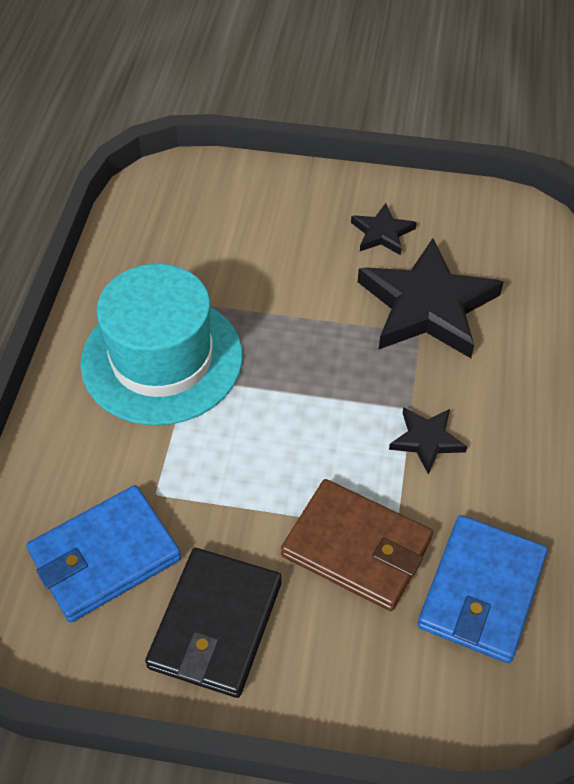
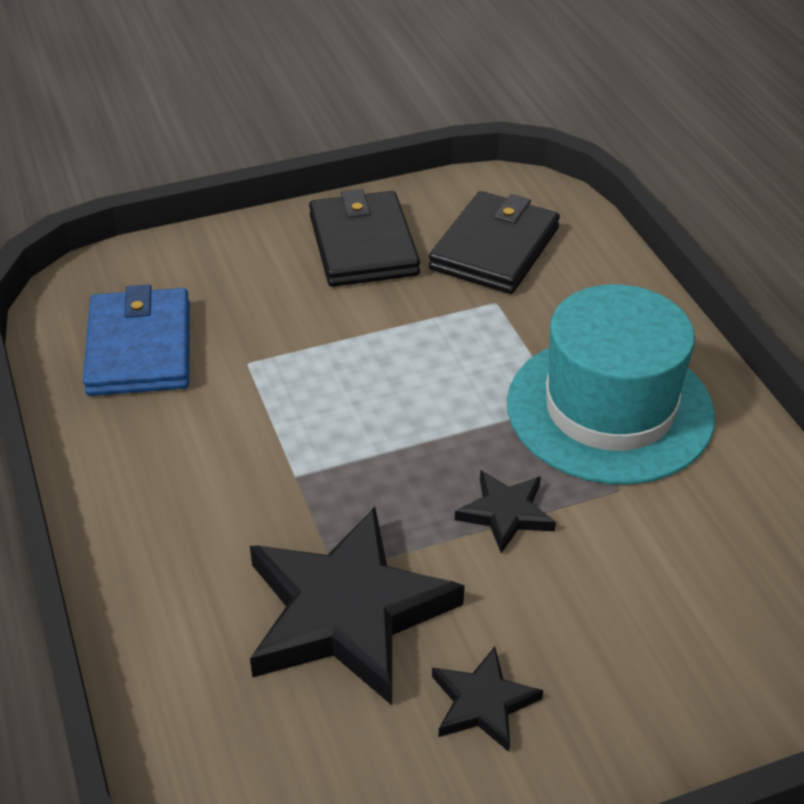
camera: 150 degrees right, 10 degrees down
(105, 556) = (495, 248): blue wallet -> black wallet
(357, 548) = (277, 335): brown wallet -> none
(426, 440) = (259, 450): black star -> black star (505, 513)

